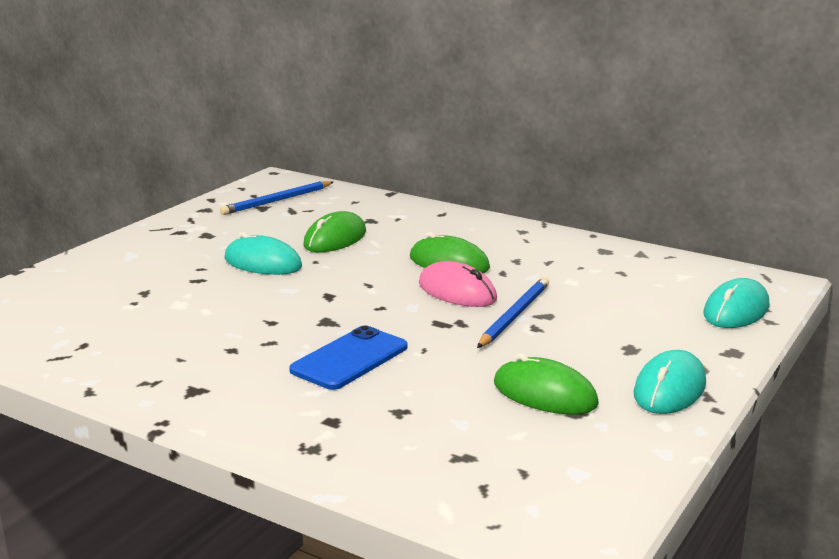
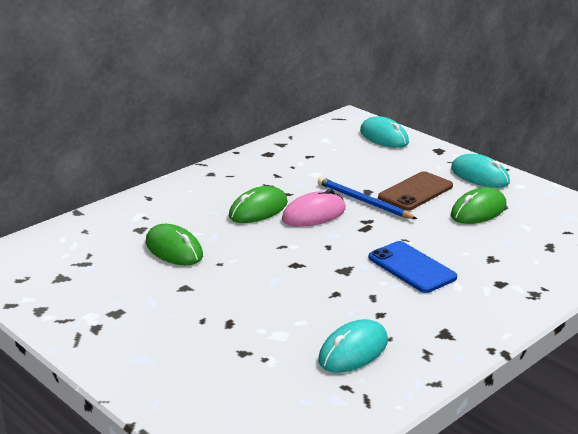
camera: 75 degrees left, 5 degrees up
(262, 263) = (209, 288): turquoise mouse -> turquoise mouse (353, 351)
(277, 201) = (48, 268): blue pencil -> none
(570, 345) = (415, 192): none -> brown phone

